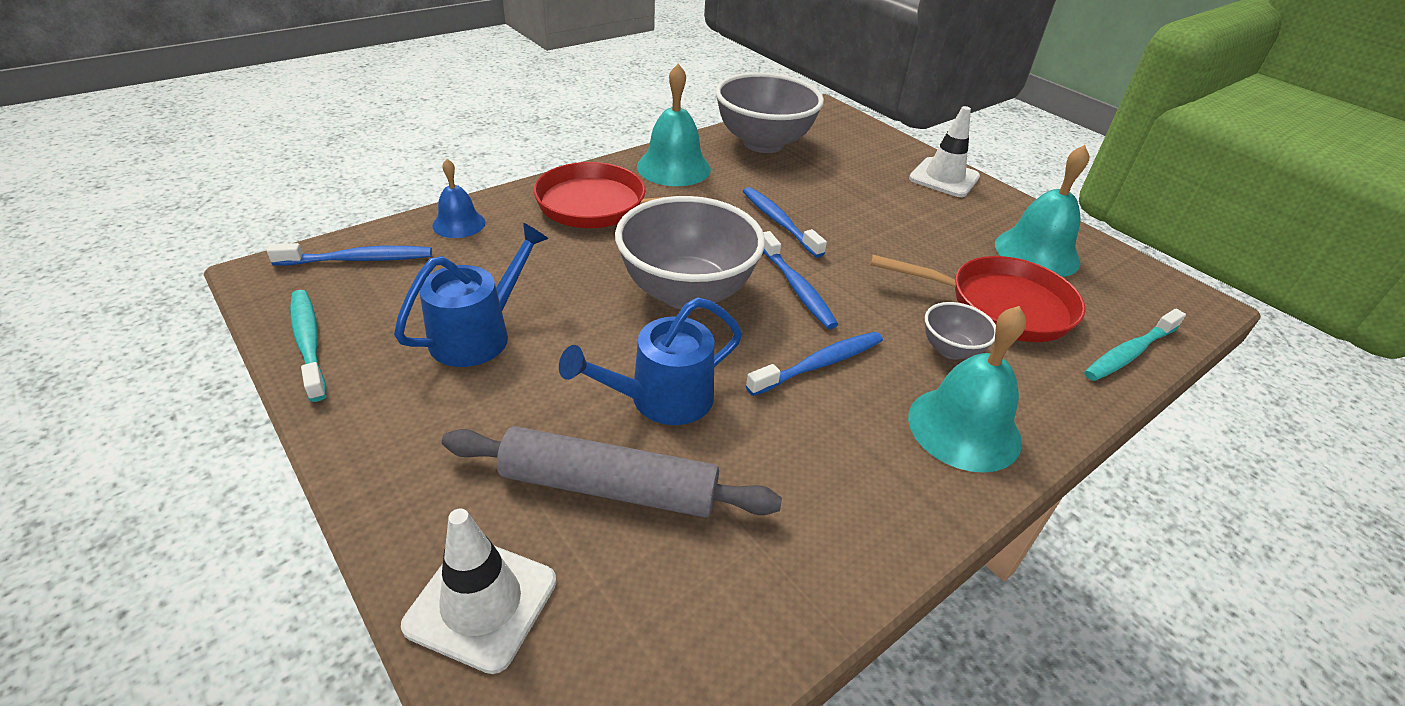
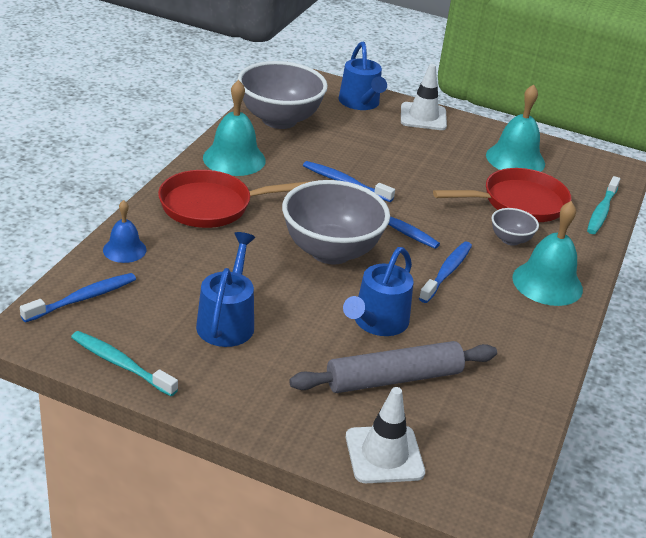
camera: 30 degrees left, 5 degrees down
(875, 148) = (360, 103): none -> blue watering can

